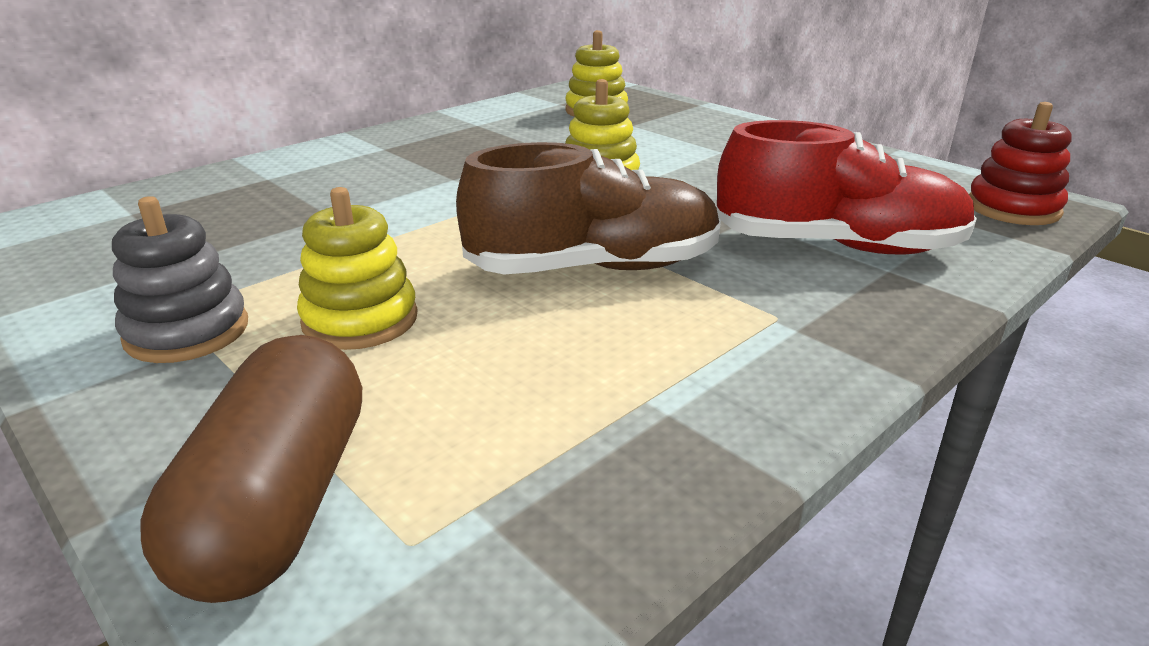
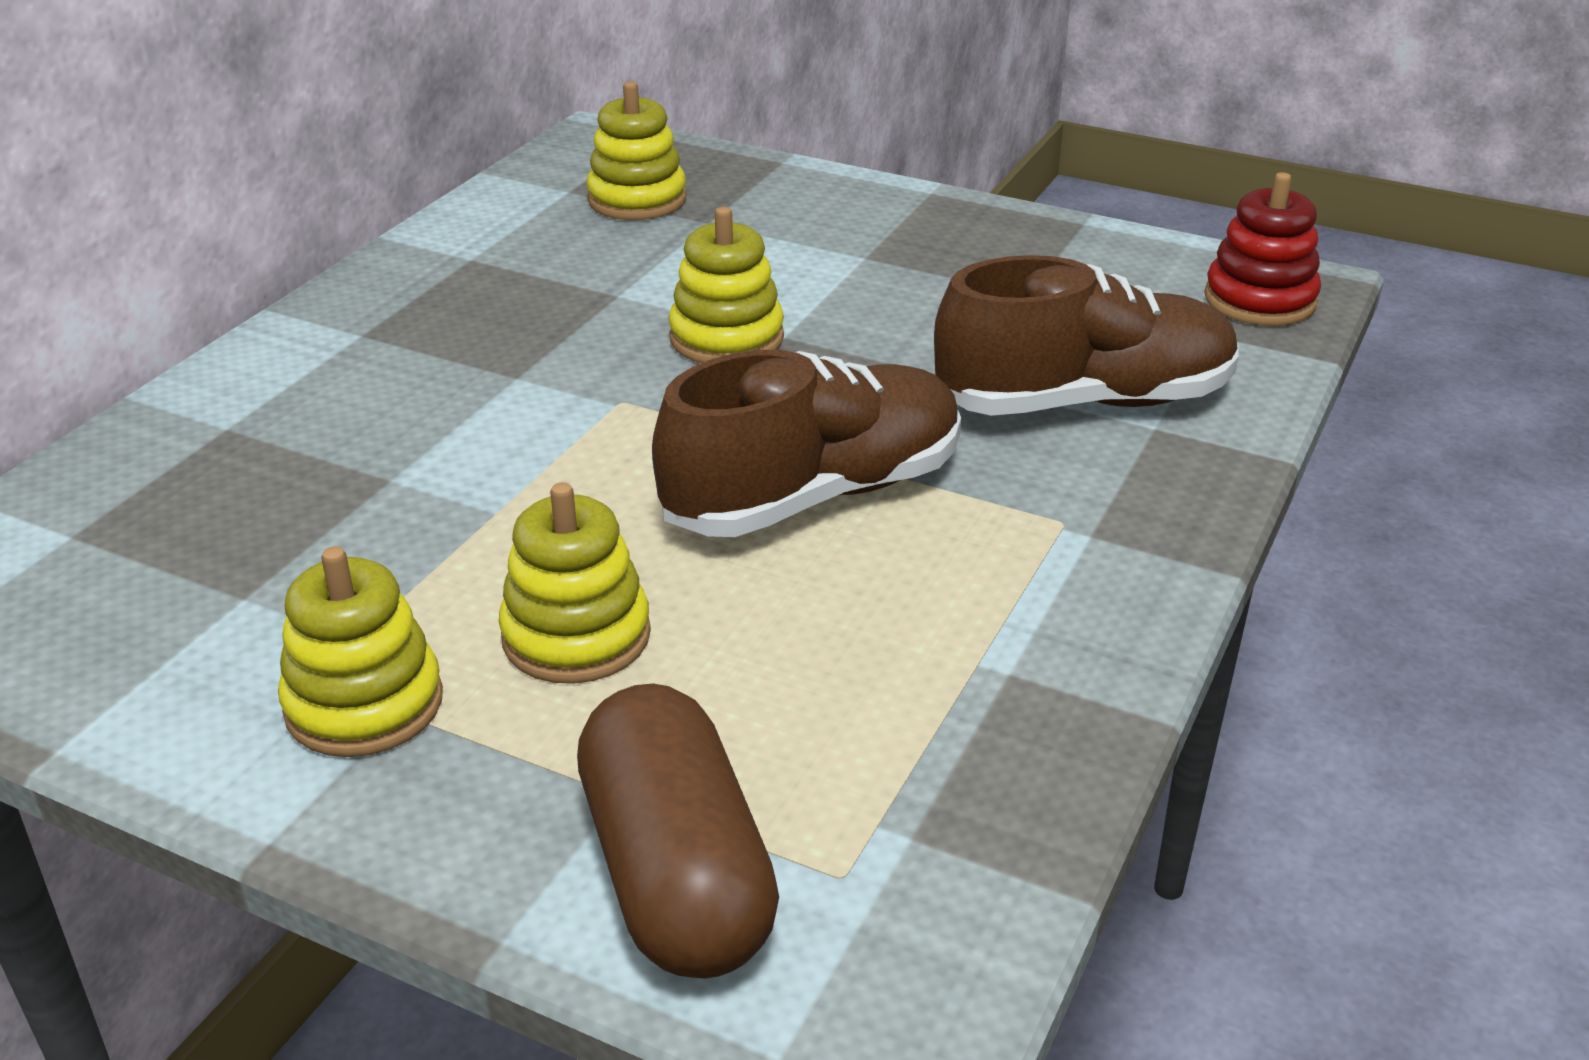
camera: 20 degrees left, 5 degrees up
(187, 332) = (364, 704): grey stacking toy -> yellow stacking toy
(837, 246) = (1084, 402): red shoe -> brown shoe

